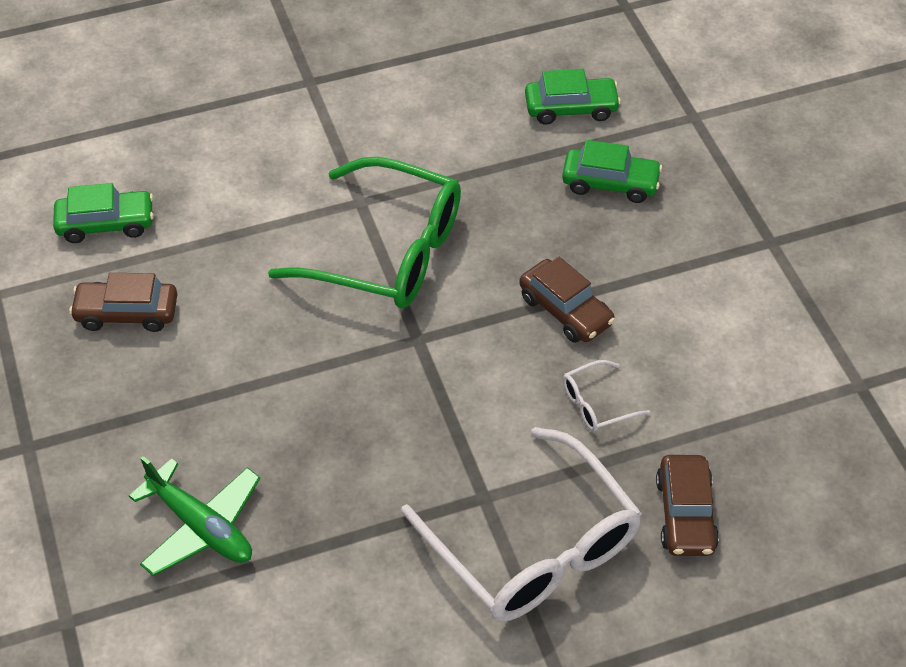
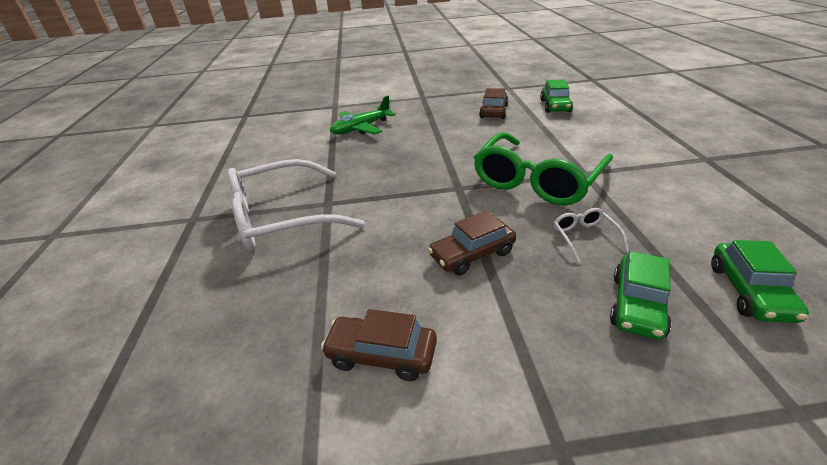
camera: 105 degrees right, 15 degrees down
(597, 404) = (375, 259): white glasses -> white glasses (584, 237)
(685, 514) = (253, 291): brown car -> brown car (381, 355)

